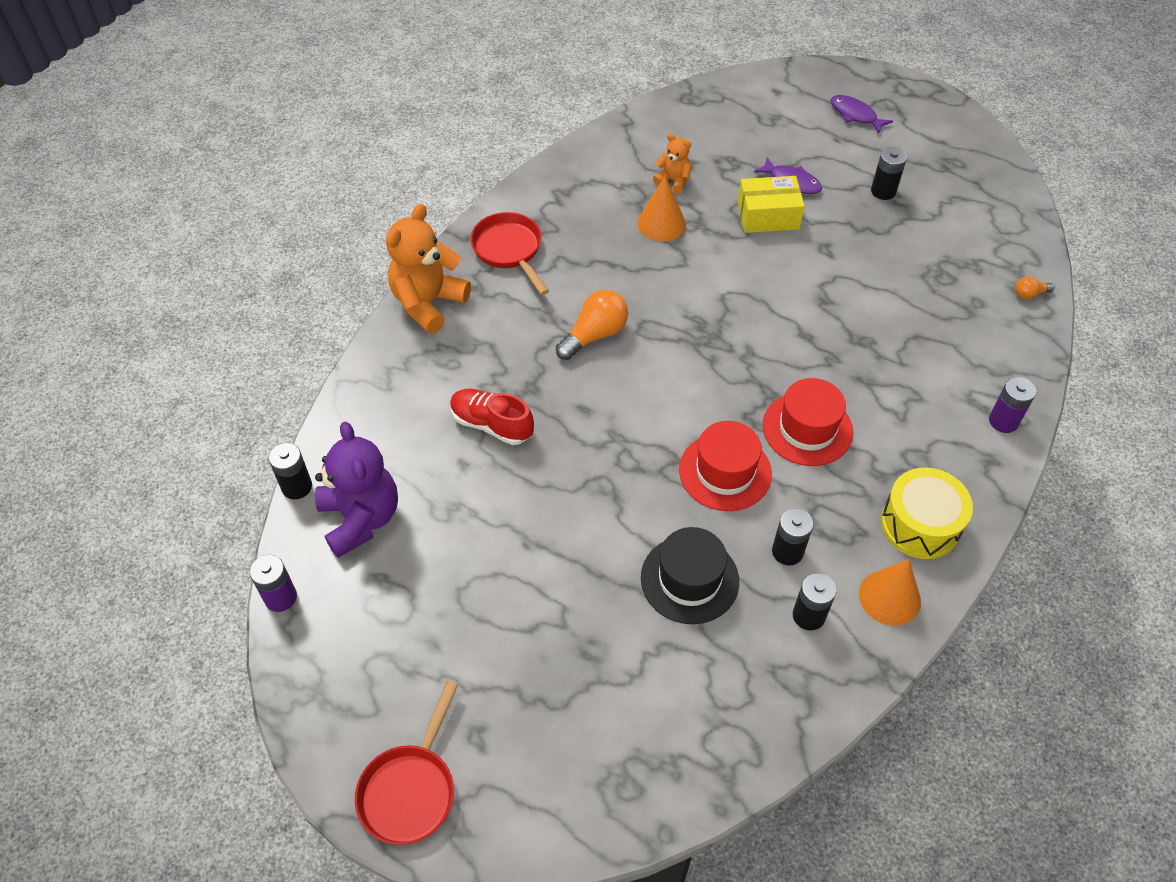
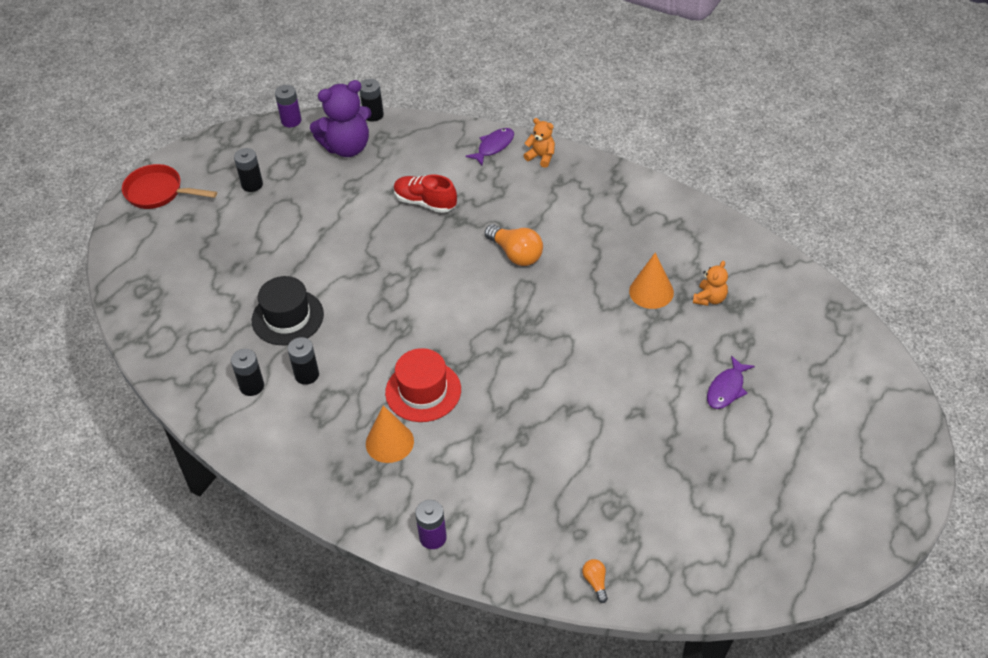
camera: 90 degrees right, 5 degrees down
(428, 303) = (541, 157): orange teddy bear -> orange teddy bear, size x0.51
(491, 425) = (425, 202): red shoe -> red shoe turned 90 degrees counterclockwise
(509, 250) = (603, 197): red pan -> none
(725, 472) = (381, 337): red hat -> none
(768, 215) = (675, 369): yellow box -> none
(855, 115) = (846, 448): purple fish -> purple fish (494, 146)
(883, 191) = (727, 465): black battery -> black battery (252, 184)
(889, 597) = (262, 437): orange cone -> orange cone (389, 442)
(920, 524) = (326, 463): yellow drum -> none

